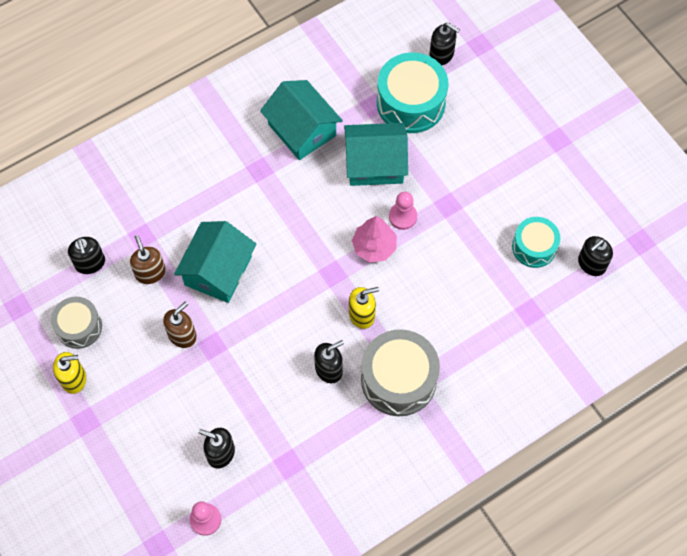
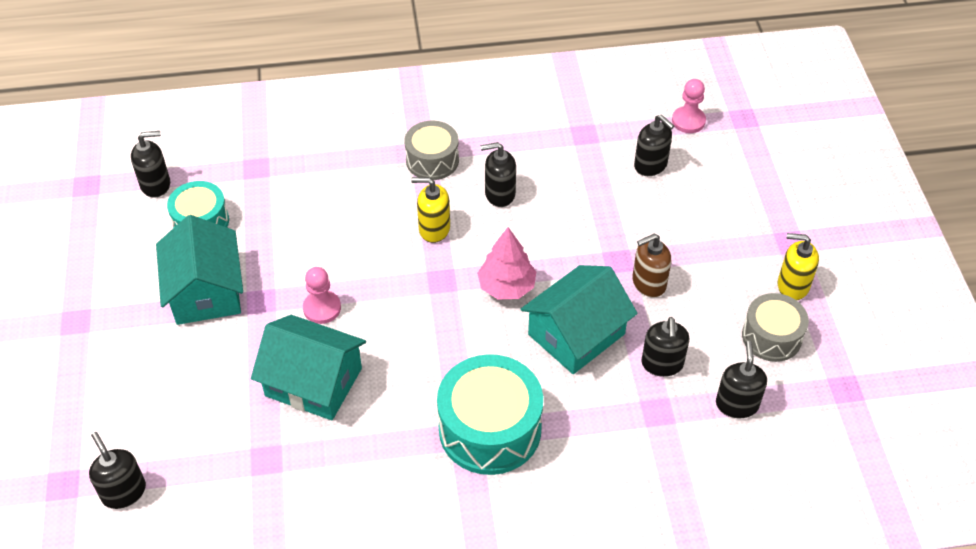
camera: 155 degrees left, 15 degrees down
(150, 272) = (662, 364): brown soap dispenser -> black soap dispenser
(302, 130) = (380, 465): turquoise house -> turquoise house (206, 291)
(374, 247) = (377, 289): pink tree -> pink tree (506, 287)
(398, 379) = (432, 160): grey drum -> grey drum, size x0.61
(411, 103) = (214, 441): turquoise drum -> turquoise drum (490, 429)

